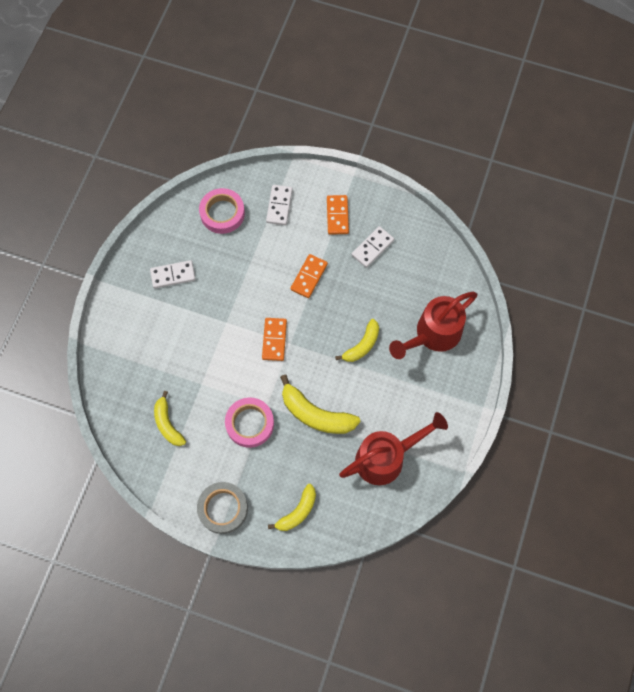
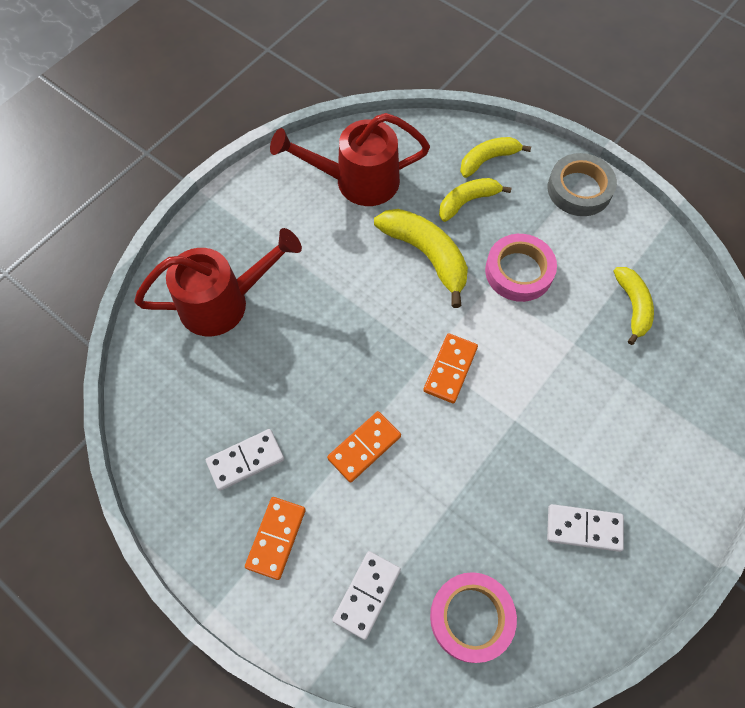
camera: 160 degrees left, 5 degrees down
(362, 345) = (328, 320): yellow banana -> yellow banana (467, 201)

